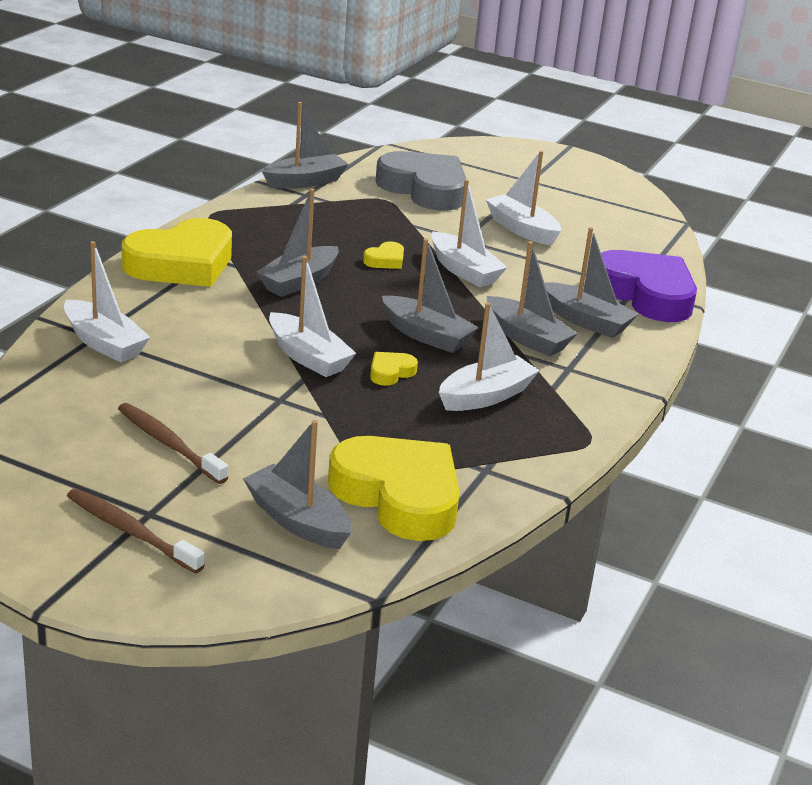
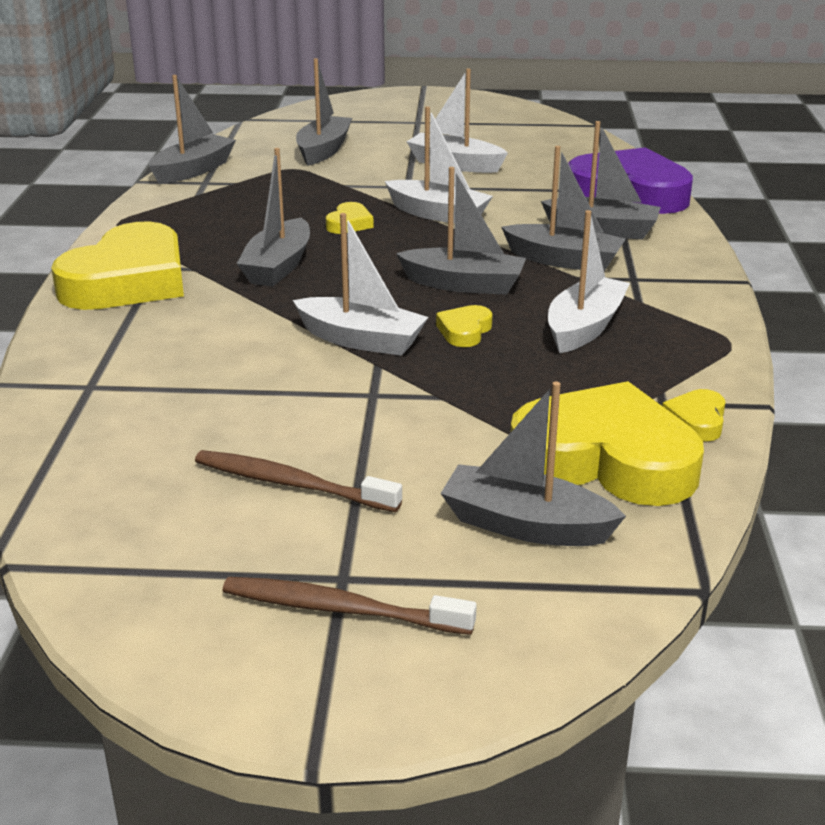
camera: 20 degrees left, 0 degrees up
(104, 343) = (108, 390): white boat -> none
(424, 189) = (323, 150): grey heart -> grey boat
(496, 490) = (696, 421): none -> yellow heart

